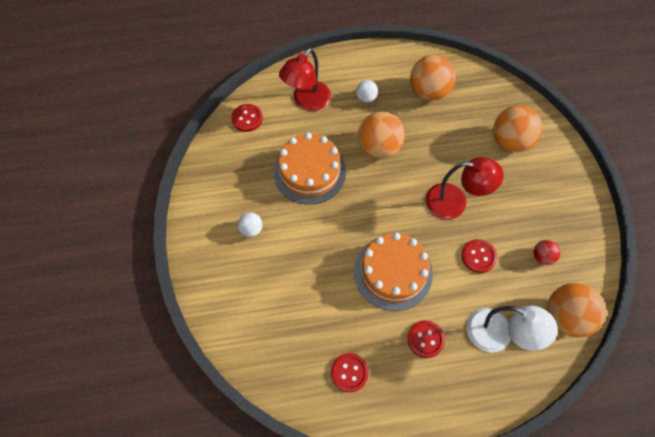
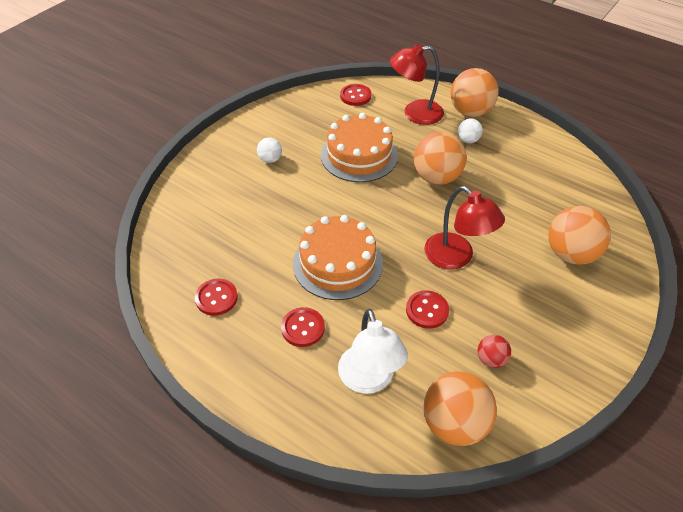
camera: 45 degrees right, 15 degrees down
(429, 91) = (532, 170): orange ball -> orange ball (470, 112)

